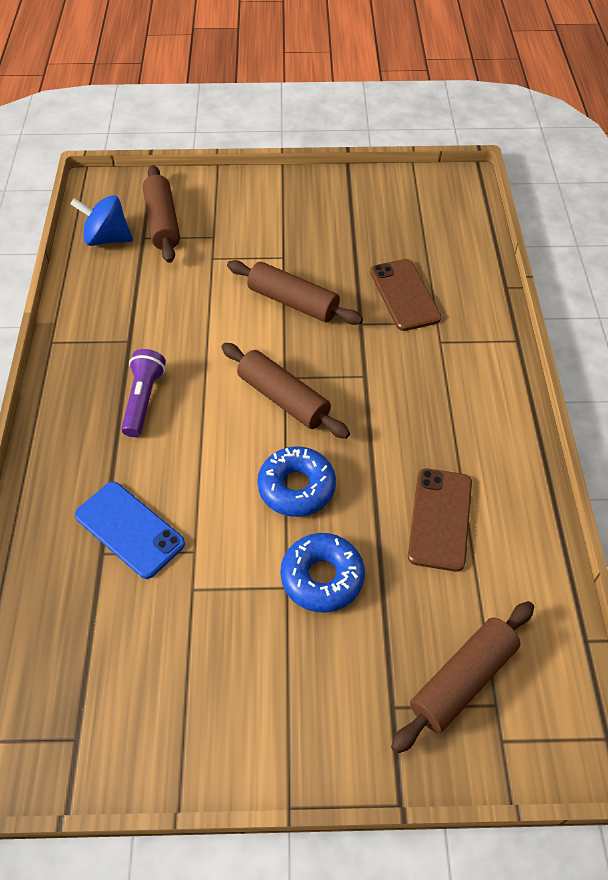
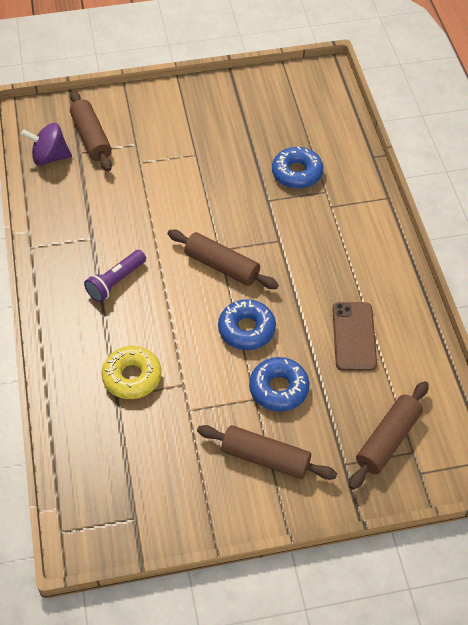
camera: 10 degrees left, 0 degrees up
(107, 239) = (50, 157): blue spinning top -> purple spinning top
(129, 529) = (132, 377): blue phone -> yellow donut
(143, 400) = (116, 282): purple flashlight -> purple flashlight turned 135 degrees counterclockwise
(293, 302) = (212, 190): brown rolling pin -> brown rolling pin (265, 458)
(404, 295) = (297, 173): brown phone -> blue donut

